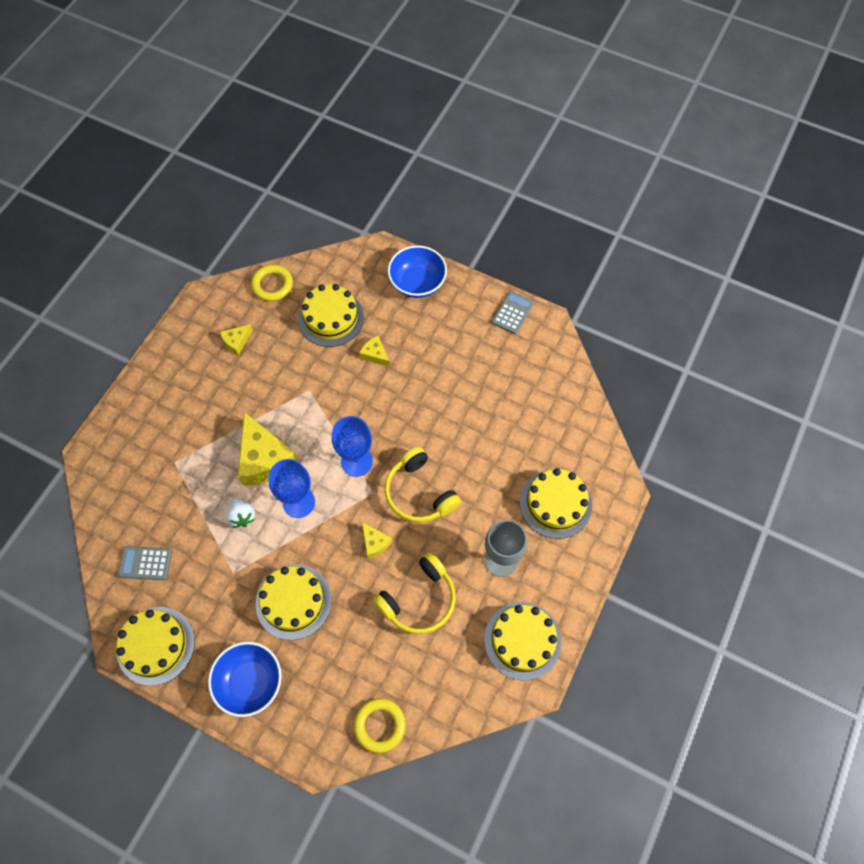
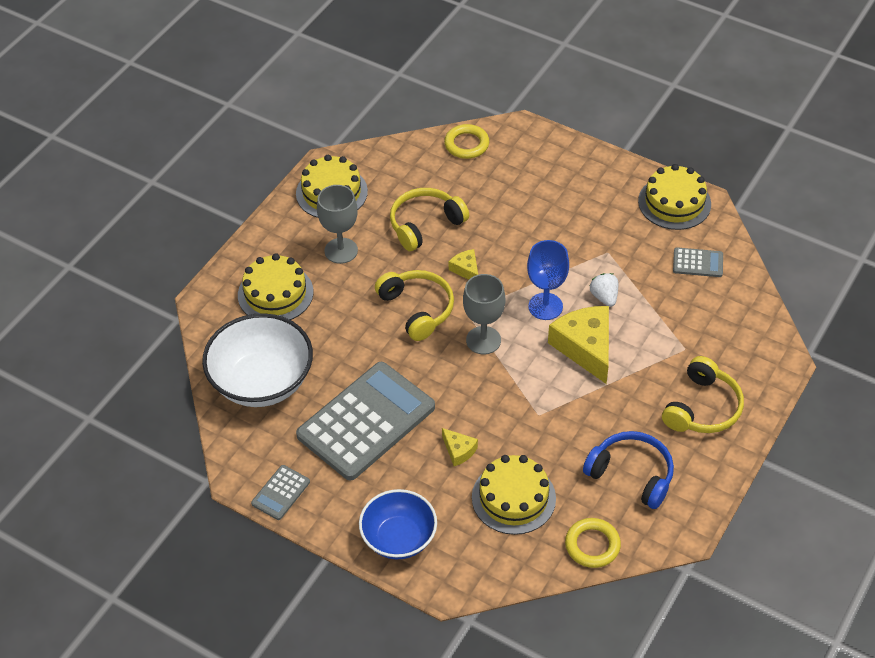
camera: 175 degrees left, 15 degrees down
(169, 403) = (702, 408): none -> yellow headphones
(236, 341) = (631, 474): yellow cheese -> blue headphones
(250, 682) = (583, 175): blue bowl -> none
(293, 601) = (546, 228): yellow cake -> none
(356, 461) = (483, 340): blue goblet -> grey goblet
(453, 376) = (366, 421): none -> grey calculator
(548, 409) = (262, 382): none -> white bowl

